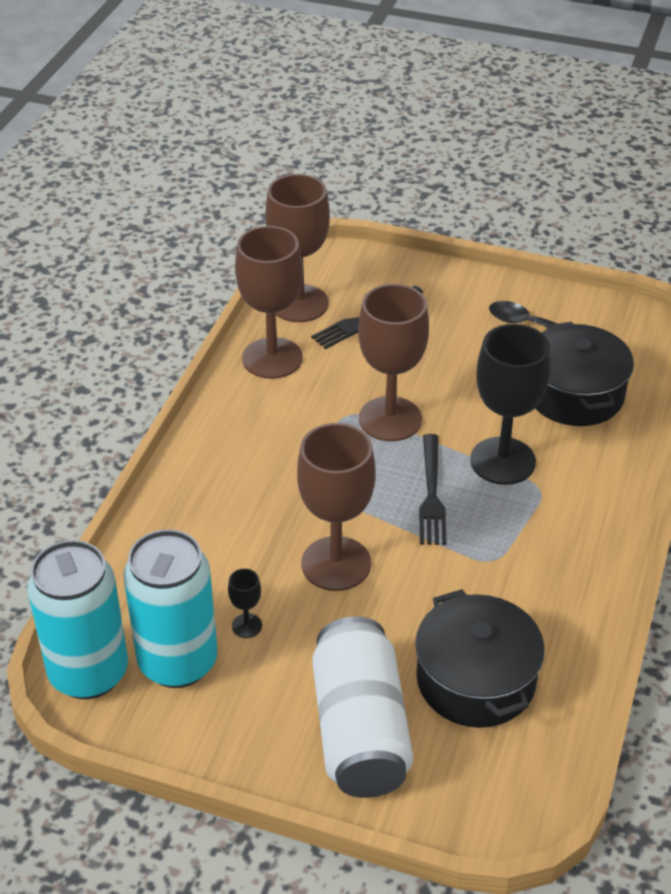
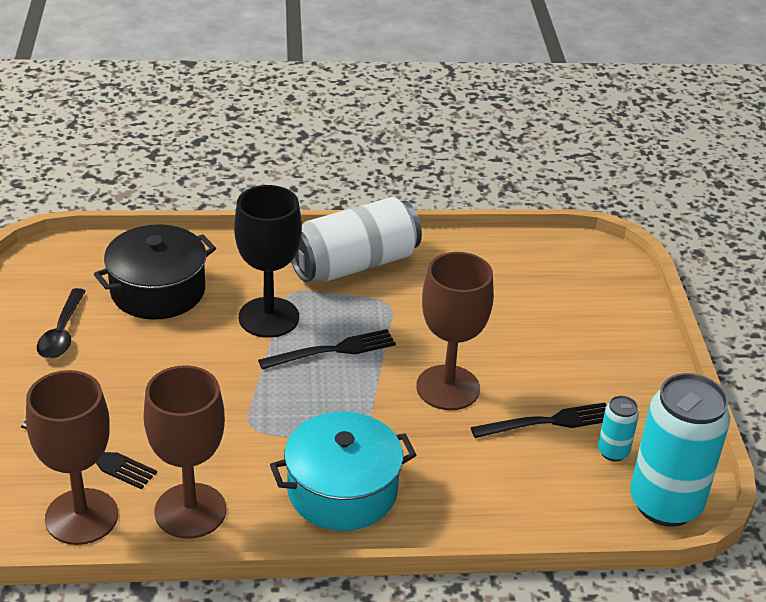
camera: 115 degrees left, 5 degrees down
(178, 662) = (613, 452): turquoise can -> turquoise can, size x0.45
(243, 449) = (342, 490): none -> turquoise pot
(247, 625) = (548, 422): black goblet -> black fork
(360, 730) = (595, 336): white can -> white can (354, 264)
(390, 419) = (247, 398): brown goblet -> none
(476, 680) = (510, 290): black pot -> none

